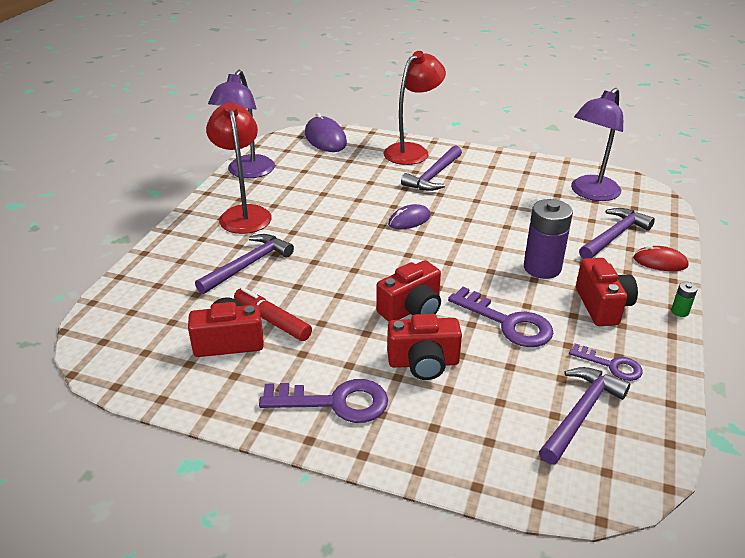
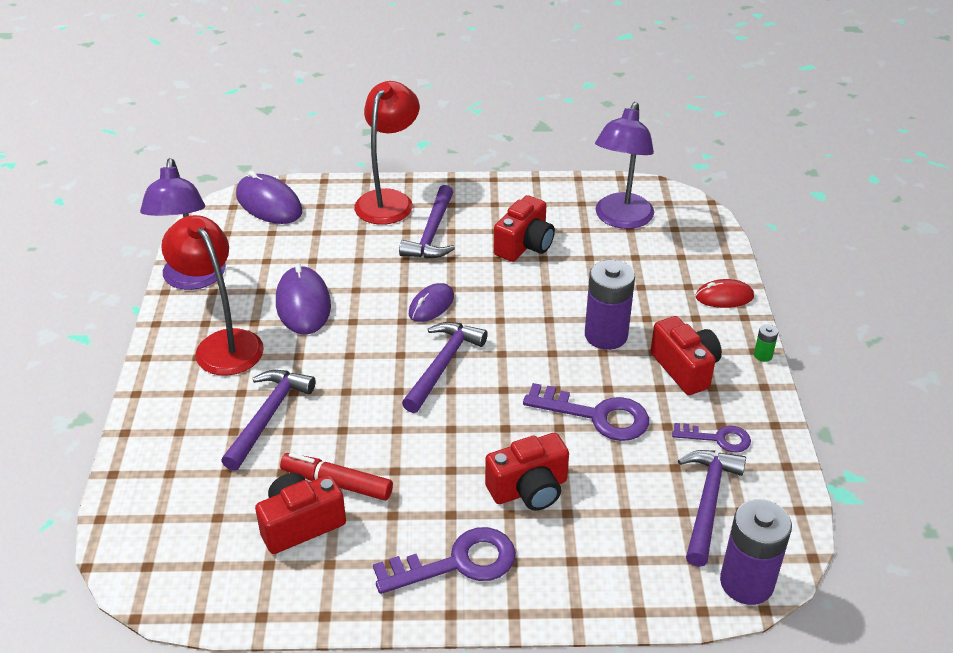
camera: 20 degrees left, 5 degrees up
(314, 201) = (303, 304): none -> purple mouse
(411, 309) = (487, 426): red camera -> red camera (524, 245)
(592, 491) = (746, 583): none -> purple battery
(614, 236) = (666, 273): purple hammer -> purple hammer (443, 365)

